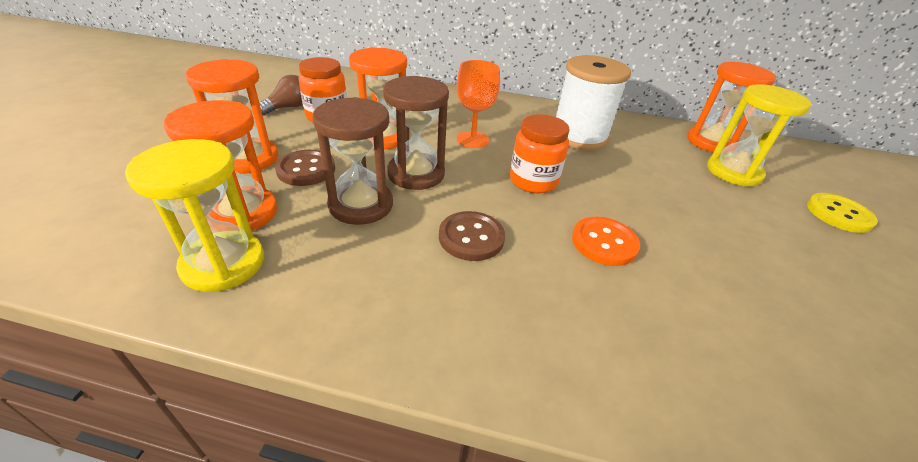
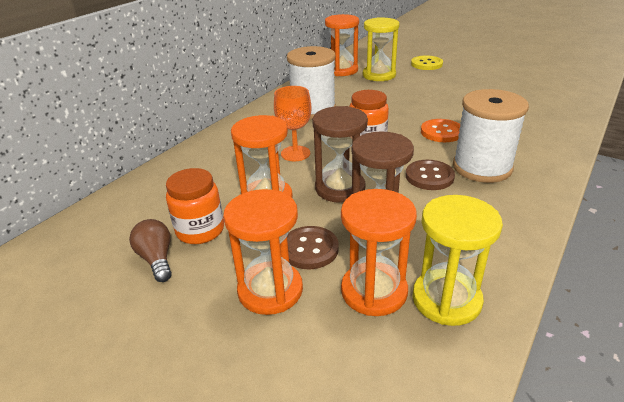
camera: 65 degrees left, 5 degrees down
(523, 290) = (482, 167): none -> white spool

